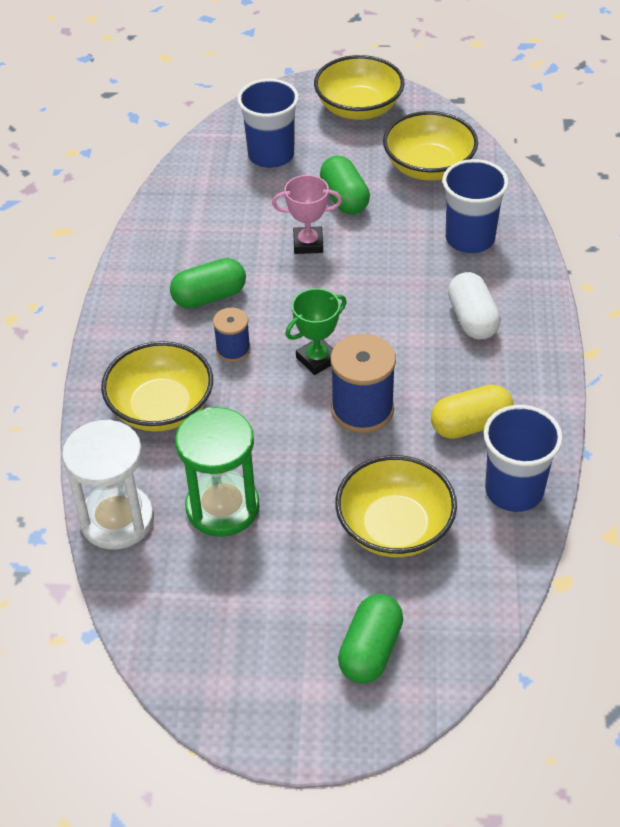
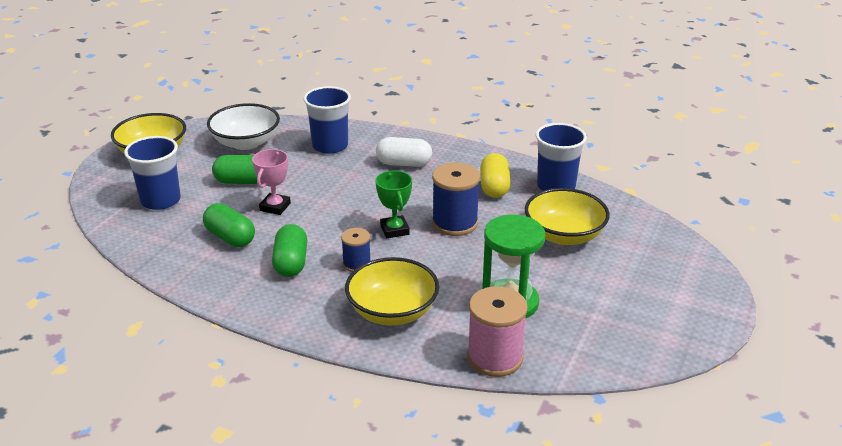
camera: 70 degrees left, 15 degrees down
(117, 520) = (495, 357): white hourglass -> pink spool
(370, 650) = (659, 268): green capsule -> green capsule (230, 237)
(428, 167) = (246, 143): yellow bowl -> white bowl

